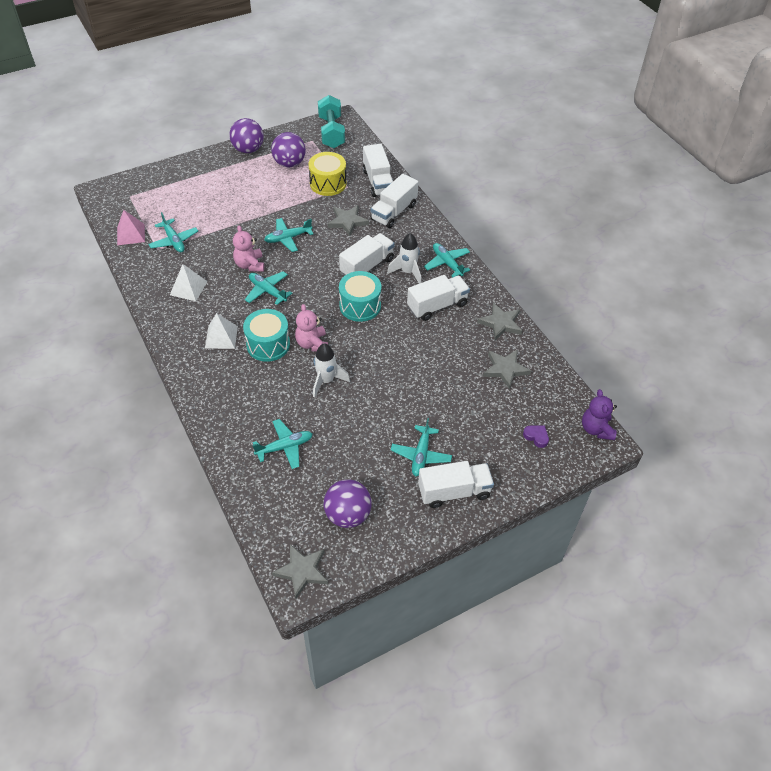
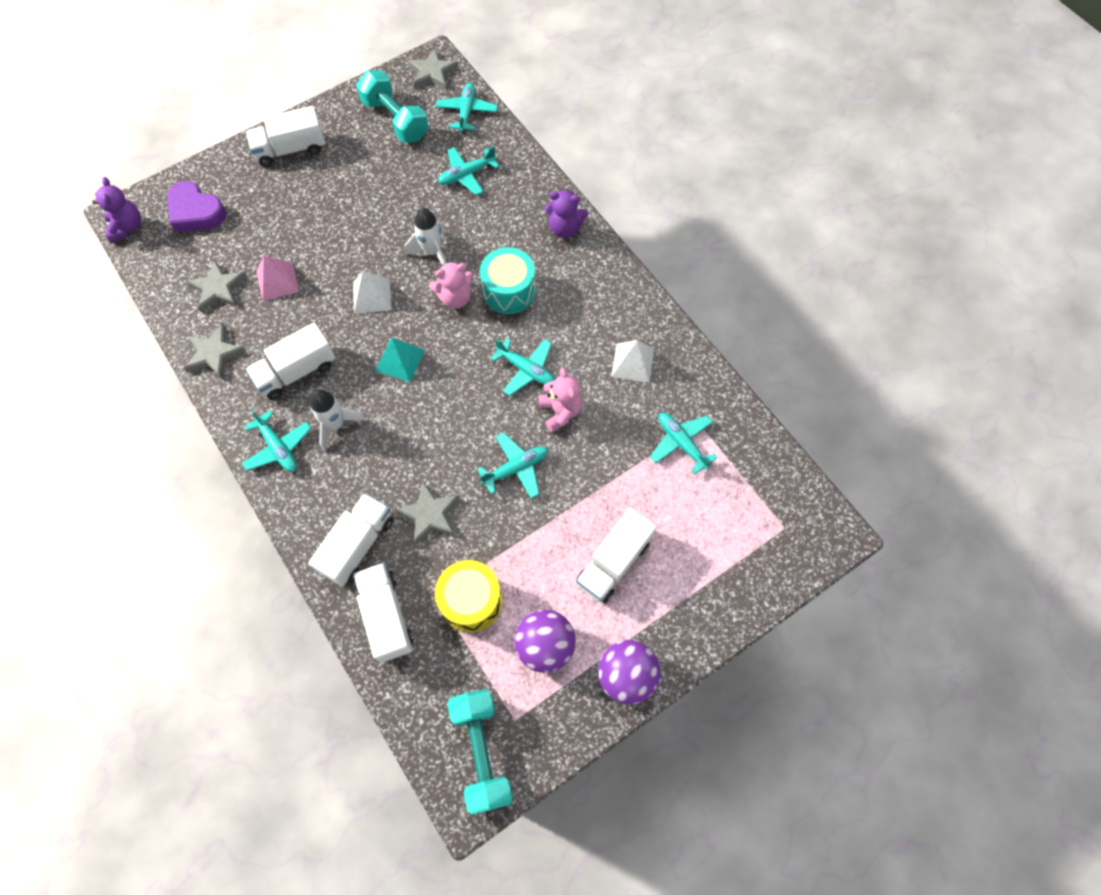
camera: 175 degrees right, 15 degrees up
(131, 234) = (748, 448): pink pyramid -> pink pyramid (277, 281)
(208, 389) = (564, 228): none -> purple teddy bear
(221, 337) = (568, 295): white pyramid -> white pyramid (372, 296)
(312, 344) = (455, 298): pink teddy bear -> pink teddy bear turned 90 degrees clockwise
(348, 515) = (395, 120): purple ball -> turquoise dumbbell
(360, 306) = (400, 360): turquoise drum -> turquoise pyramid
(367, 266) = (394, 428): white truck -> white truck (613, 562)
(421, 455) = (323, 181): turquoise plane -> turquoise plane (467, 112)
(536, 437) = (196, 212): purple heart -> purple heart, size x2.06

